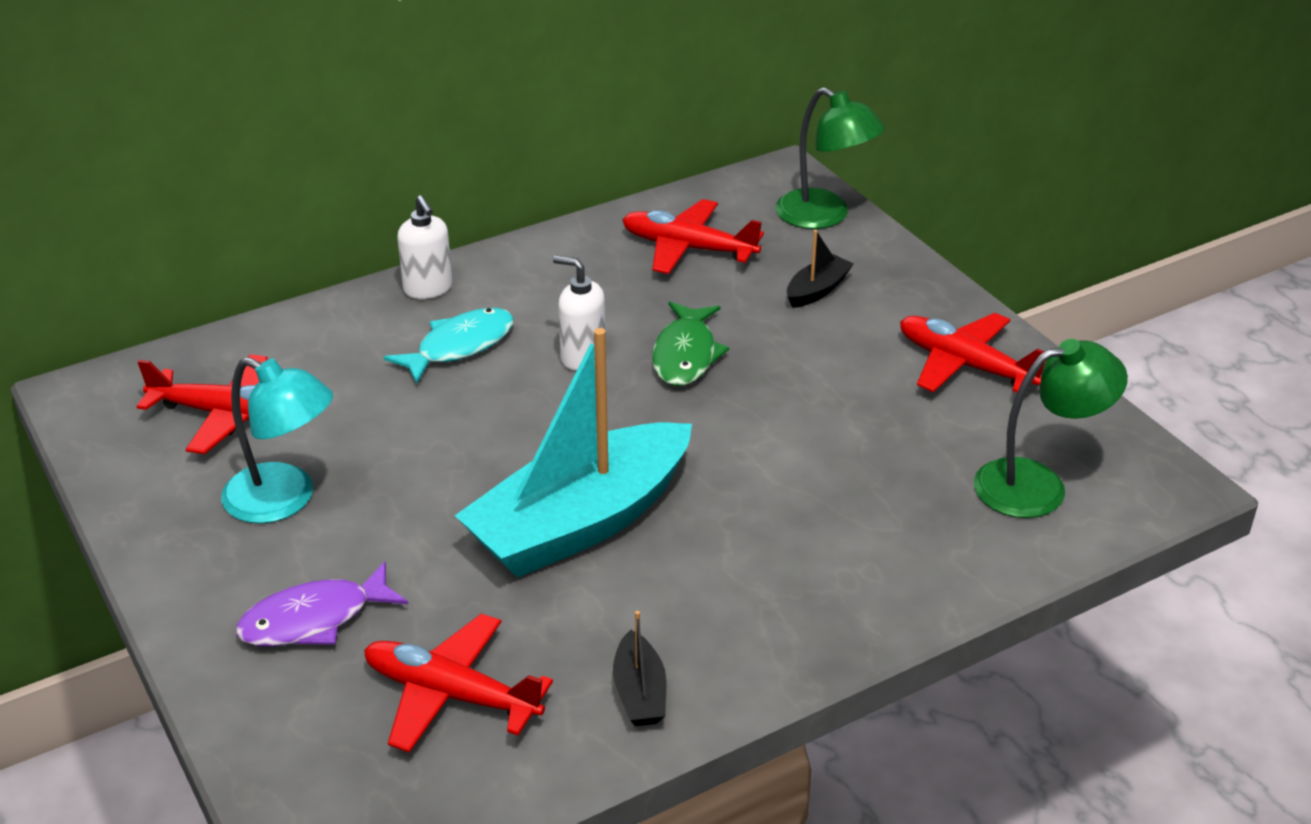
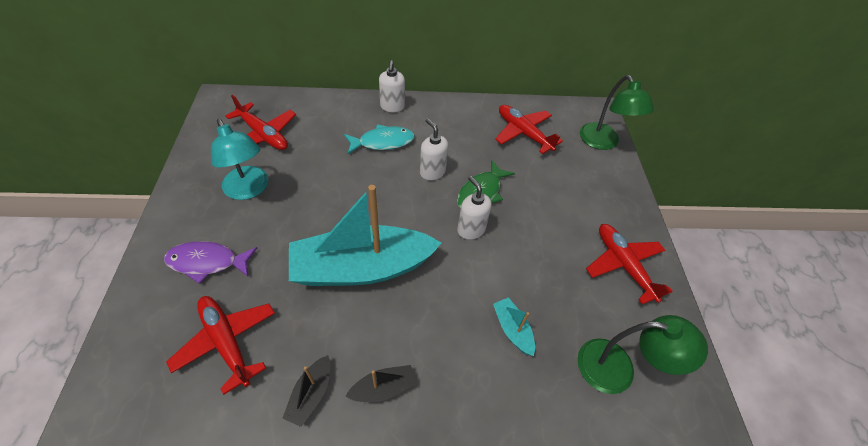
camera: 25 degrees right, 15 degrees up
(709, 409) = (471, 229): none -> white soap dispenser
(817, 290) = (572, 183): black boat -> black boat (383, 388)
(866, 502) = (512, 329): none -> turquoise boat

